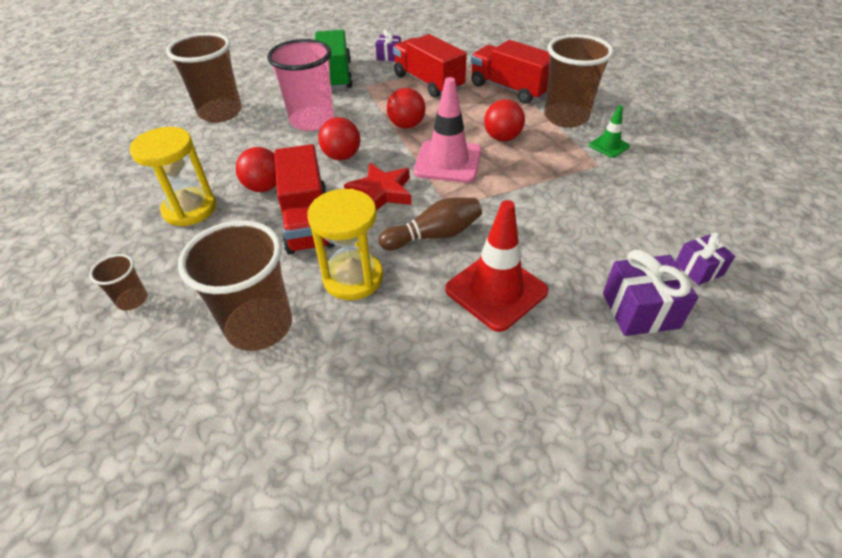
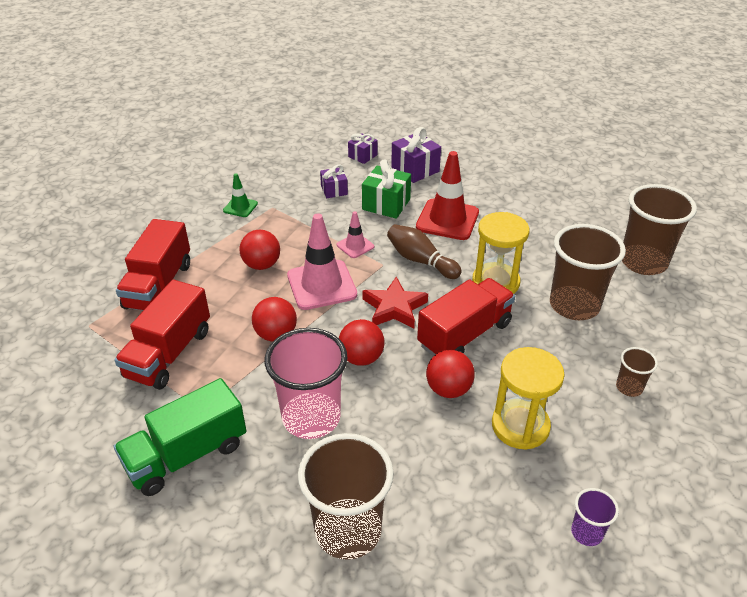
camera: 120 degrees left, 5 degrees down
(87, 199) = (586, 533): none -> purple cup
(389, 56) = (102, 423): purple gift -> purple gift (334, 190)
(493, 198) = (355, 246): none -> pink traffic cone
(561, 248) = (386, 204): none -> green gift
(566, 117) = (202, 237): brown cup -> brown cup (643, 262)

